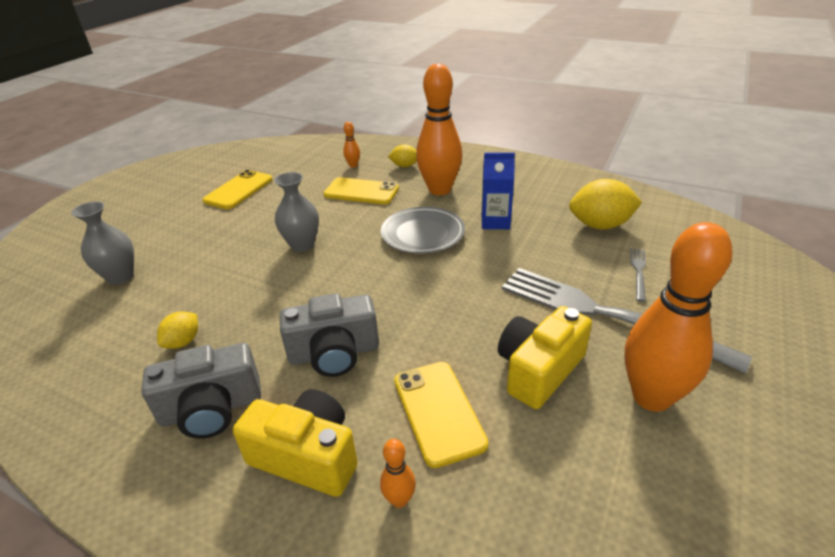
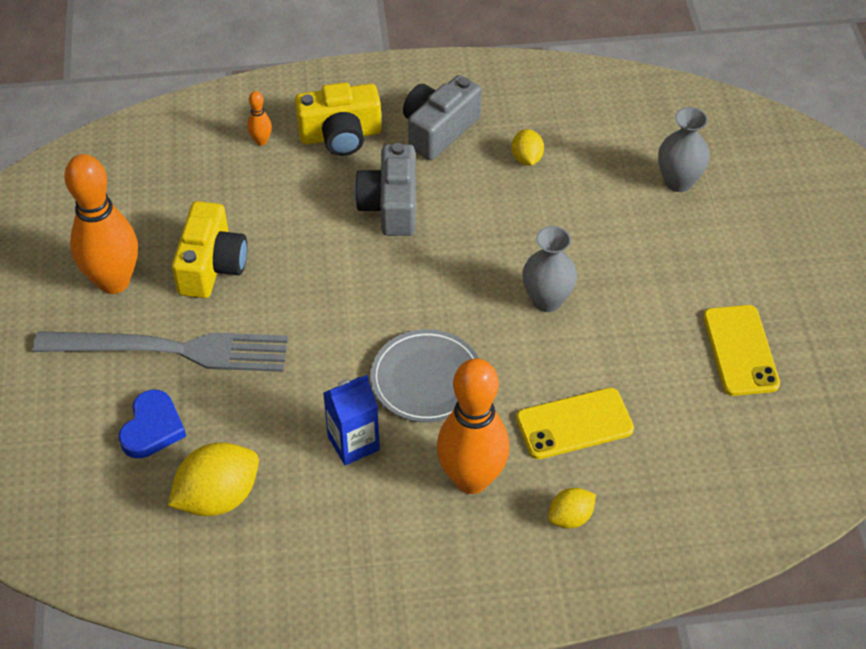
camera: 145 degrees right, 15 degrees up
(334, 353) = (390, 205): grey camera -> grey camera turned 45 degrees counterclockwise
(353, 165) = (649, 481): orange bowling pin -> none
(438, 411) = (272, 200): yellow phone -> none
(638, 272) = (152, 428): grey fork -> blue heart

